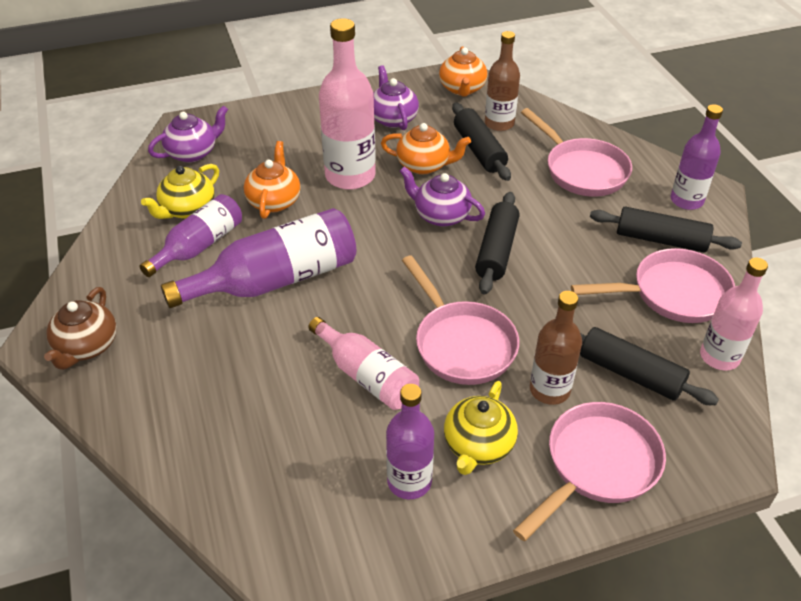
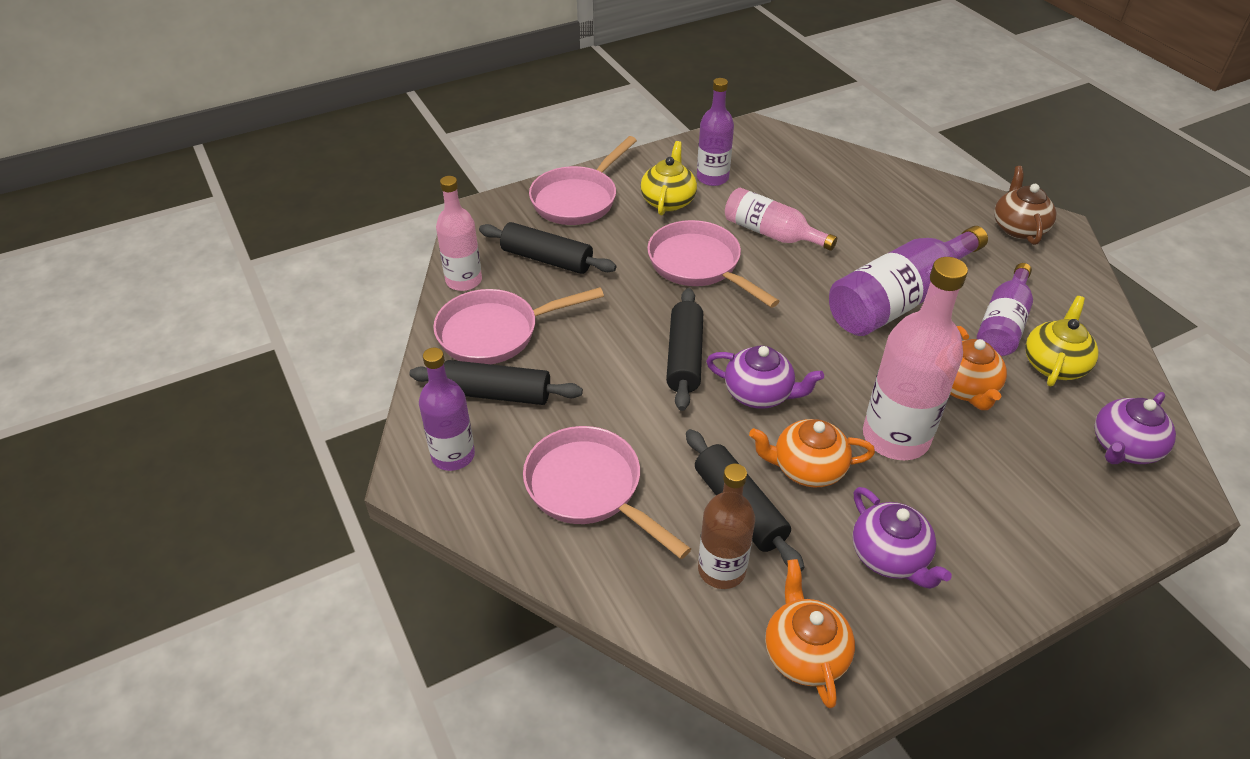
camera: 170 degrees right, 0 degrees up
(549, 390) = (616, 240): brown bottle -> none

